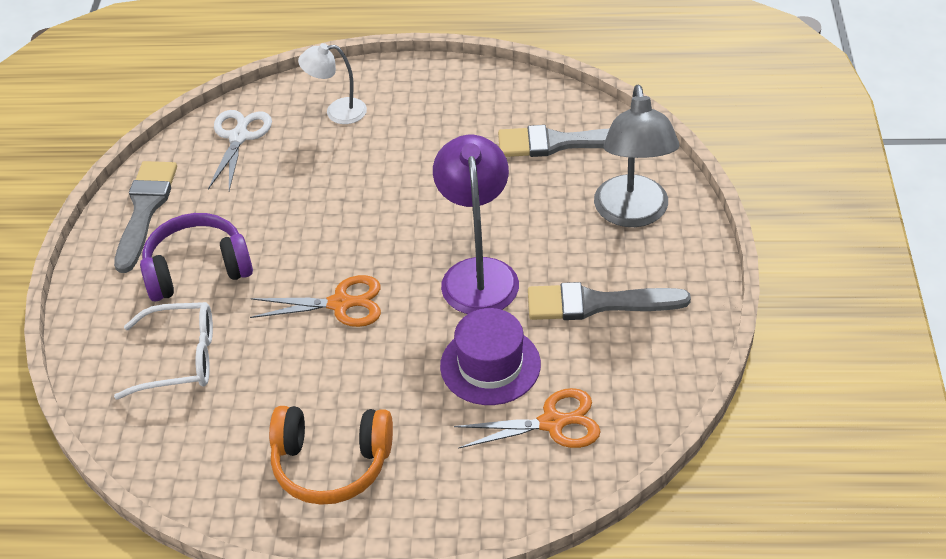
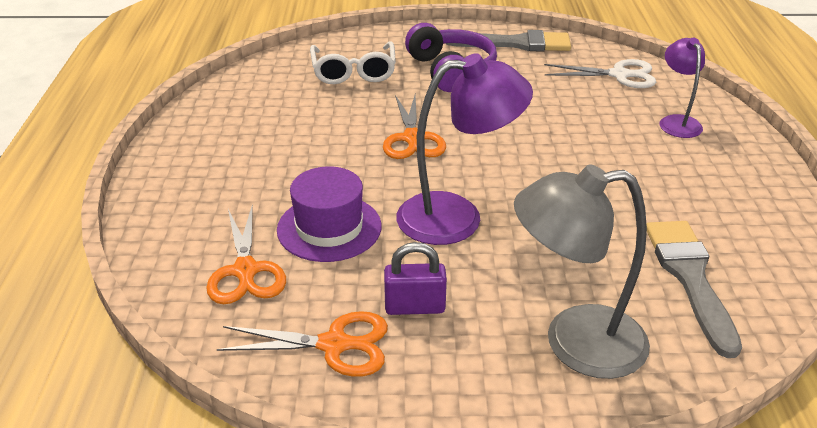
camera: 85 degrees right, 10 degrees down
(331, 464) = (230, 144): orange headphones -> none
(337, 112) = (677, 122): white lamp -> purple lamp
(597, 303) = (414, 307): grey brush -> purple padlock
(643, 353) = (334, 345): none -> orange scissors

